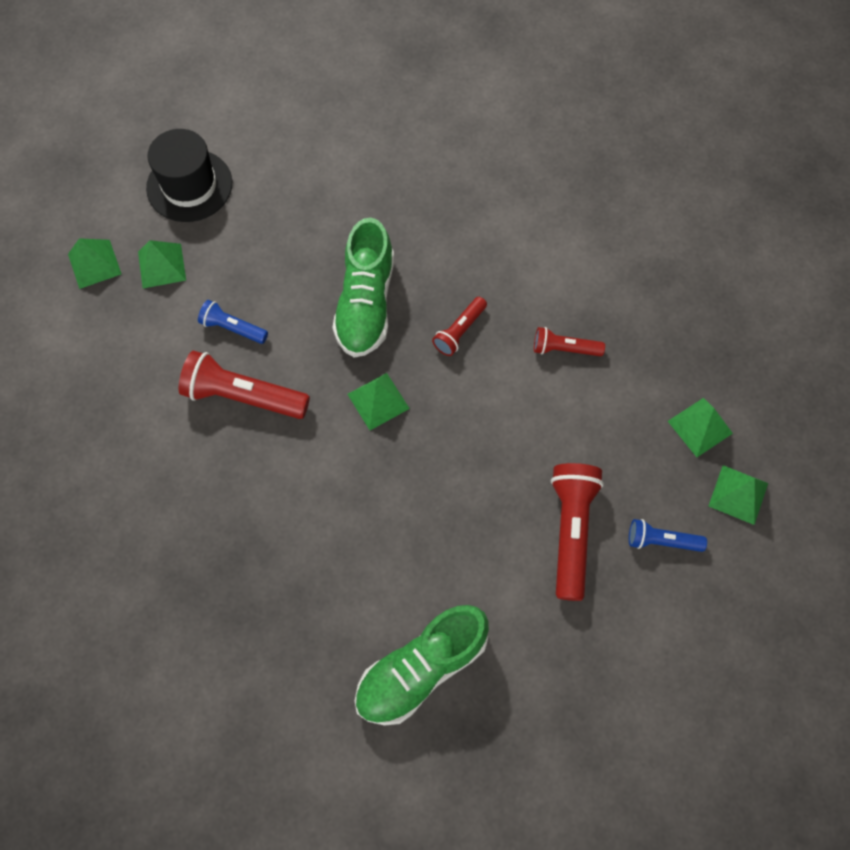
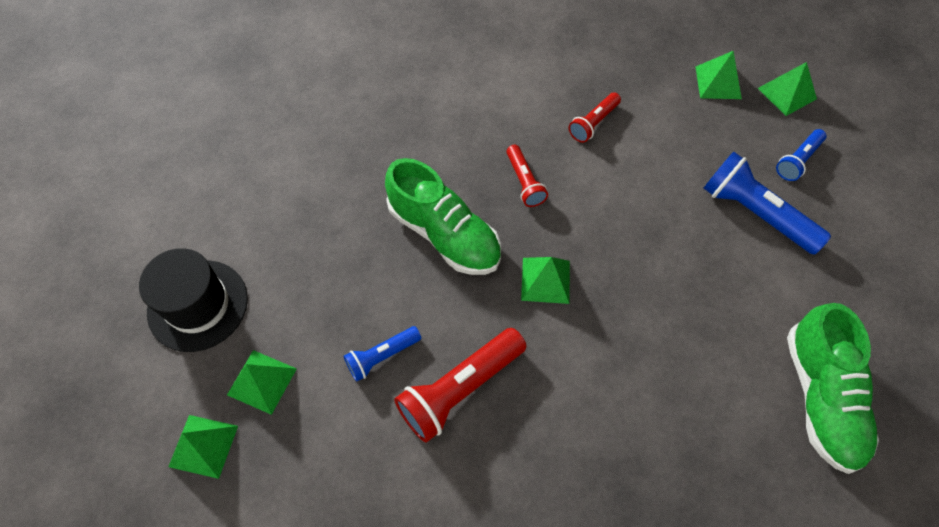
camera: 55 degrees left, 5 degrees down
(571, 531) = (755, 213): red flashlight -> blue flashlight

